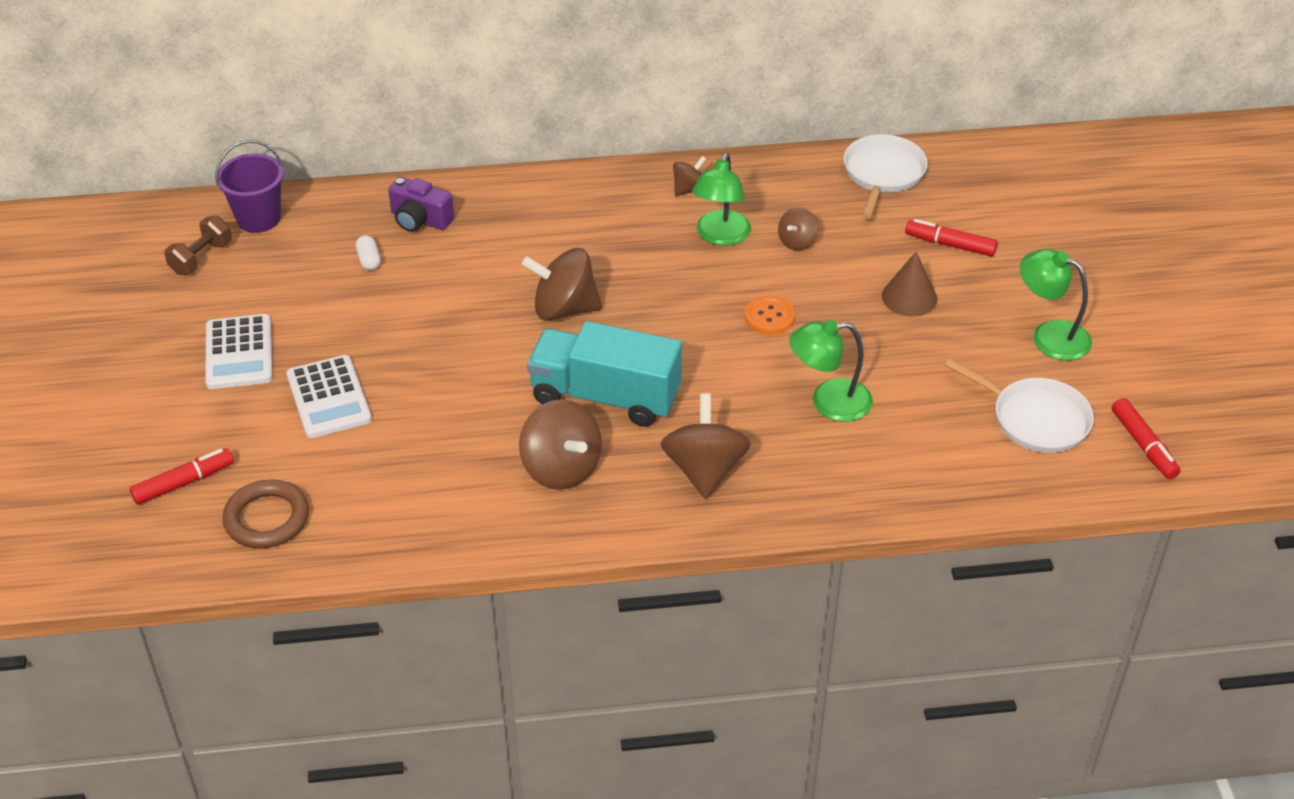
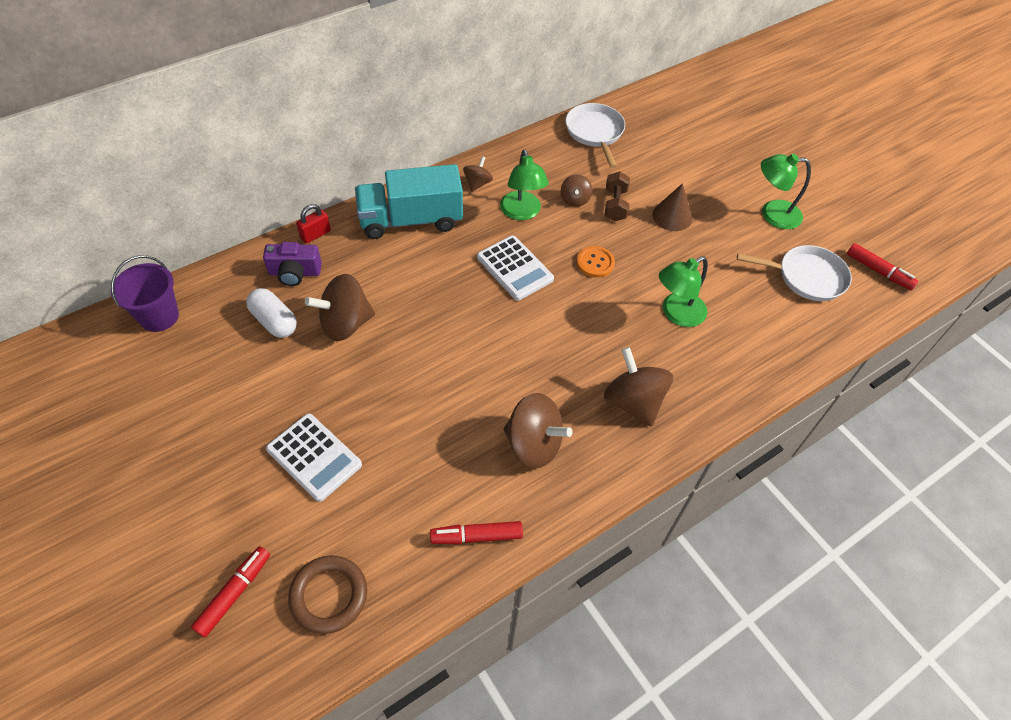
camera: 30 degrees left, 10 degrees up
(201, 258) = (128, 370): brown dumbbell -> brown dumbbell (615, 205)
(239, 353) = (212, 446): white calculator -> white calculator (514, 268)
(369, 260) = (274, 321): white capsule -> white capsule, size x1.72
(467, 188) = (315, 234): none -> red padlock
(564, 309) = (450, 308): brown spinning top -> brown spinning top (345, 324)
(605, 396) = (526, 370): turquoise truck -> turquoise truck (411, 220)
(950, 244) = (670, 169): red marker -> red marker (476, 536)

